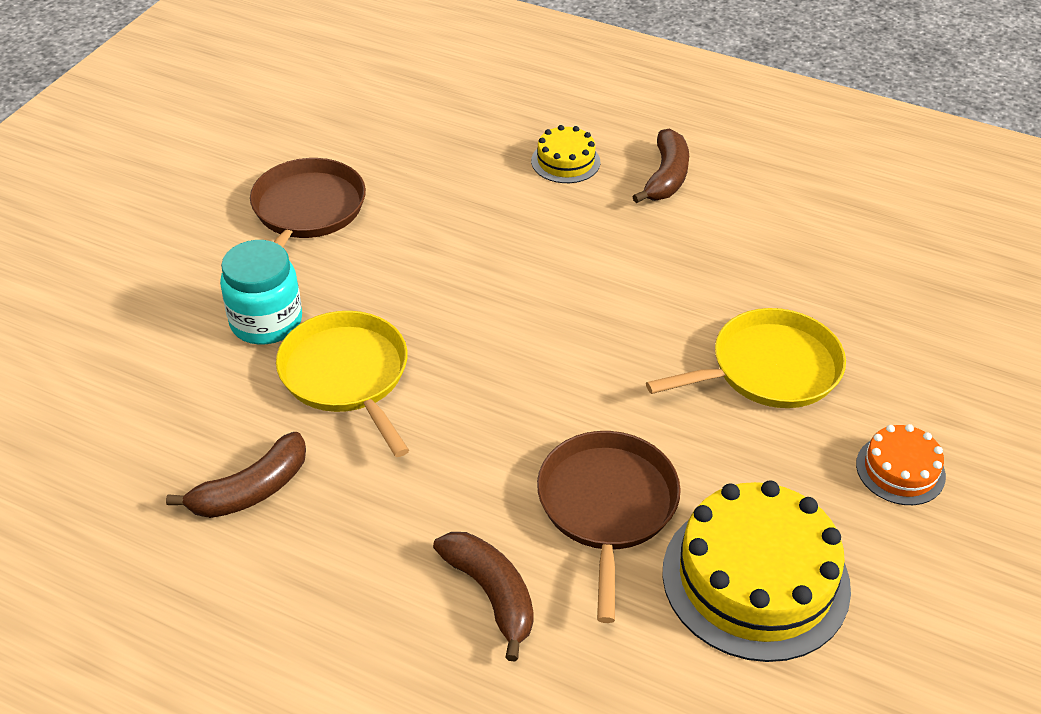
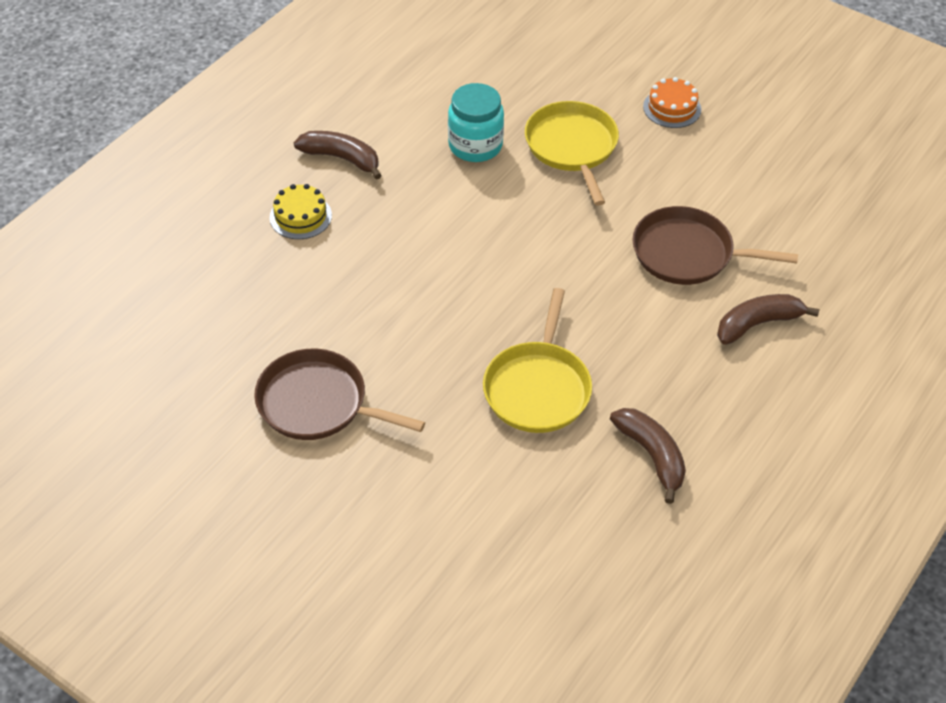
camera: 80 degrees left, 5 degrees up
(266, 322) = (463, 440): turquoise jar -> turquoise jar (475, 145)
(347, 376) = (538, 388): yellow pan -> yellow pan turned 60 degrees counterclockwise
(755, 579) = (753, 193): yellow cake -> none

